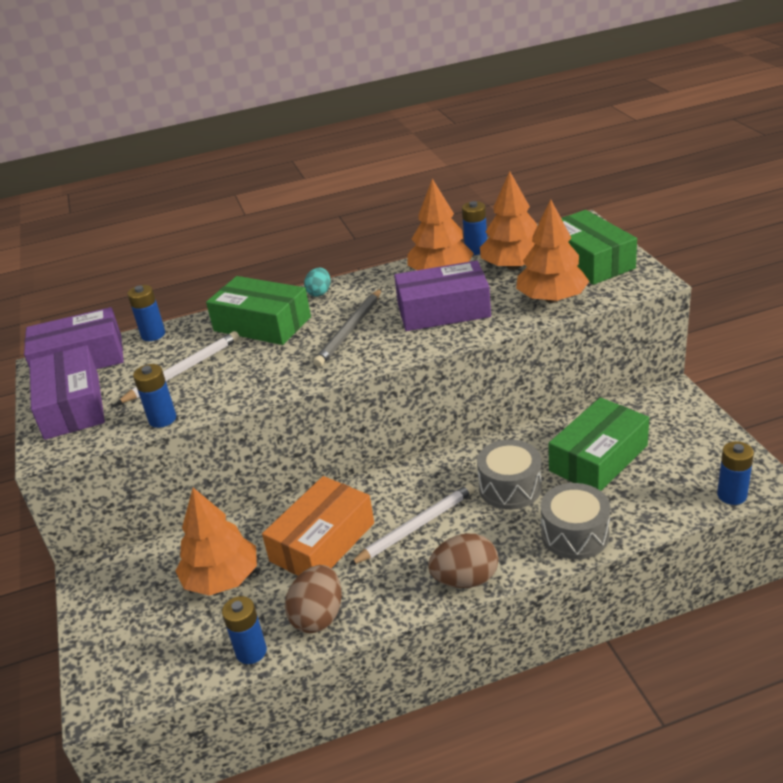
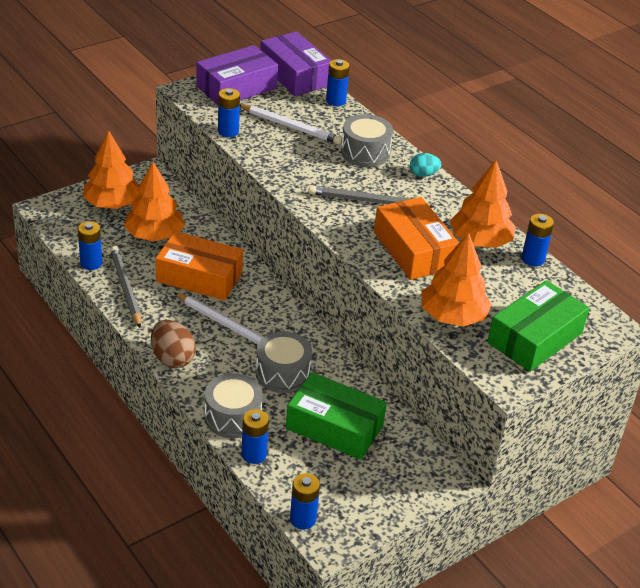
camera: 65 degrees right, 5 degrees up
(262, 324) = (365, 152): green box -> grey drum
(318, 616) = (126, 288): brown egg -> grey pencil
(443, 310) = (413, 250): purple box -> orange box
(513, 266) = (507, 287): orange tree -> orange tree (112, 204)
(636, 523) = (254, 454): none -> blue battery

